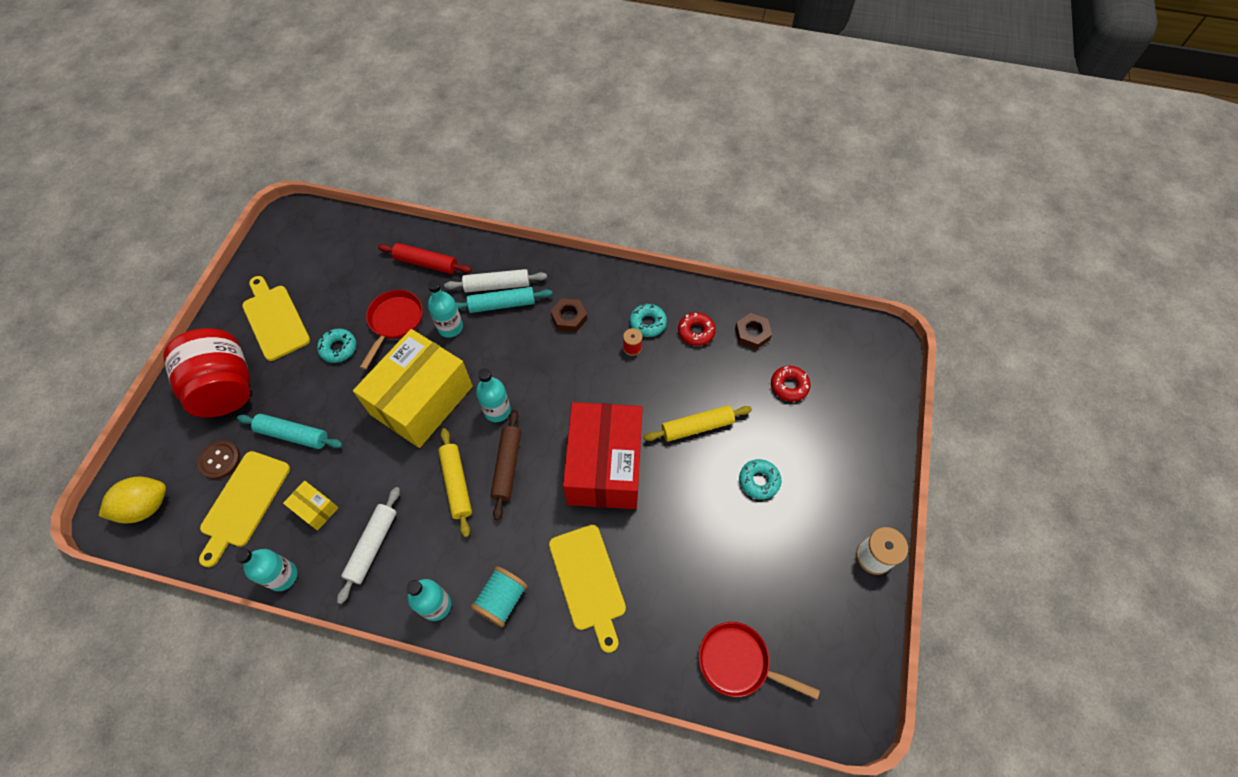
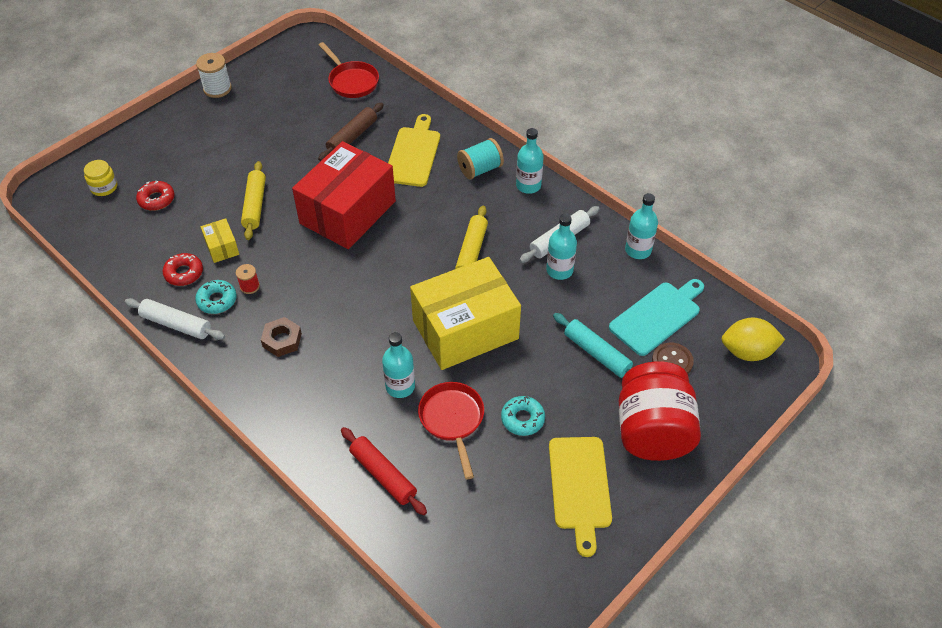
camera: 150 degrees left, 10 degrees down
(244, 502) = (657, 316): yellow cutting board -> turquoise cutting board
(315, 509) = (596, 284): yellow box -> yellow box (222, 247)
(395, 322) = (452, 420): red pan -> red pan turned 120 degrees clockwise
(497, 285) = (325, 409): white rolling pin -> white rolling pin (176, 324)
(497, 410) = (404, 290): turquoise bottle -> turquoise bottle (559, 270)
(502, 304) = (335, 385): turquoise rolling pin -> none
(507, 466) = (423, 245): brown rolling pin -> brown rolling pin (352, 137)
(697, 427) = (255, 205): yellow rolling pin -> yellow rolling pin turned 75 degrees clockwise
(752, 334) = (140, 249): brown nut -> none
(759, 481) = (245, 155): turquoise donut -> none
(847, 373) = (104, 187): none -> yellow jar

